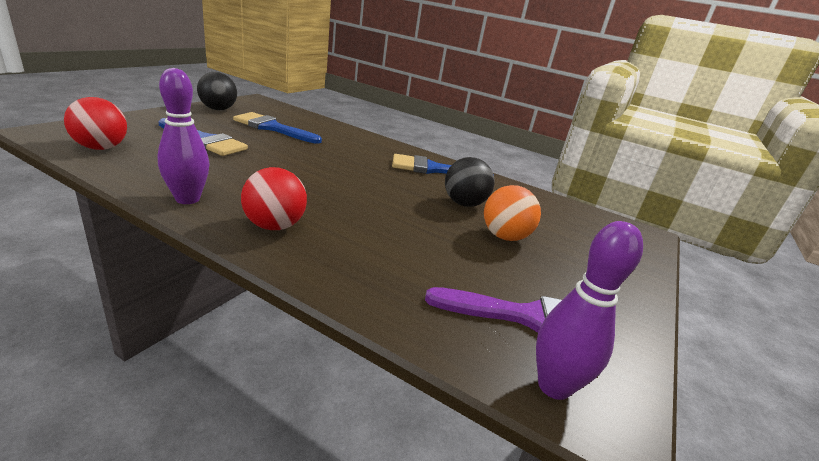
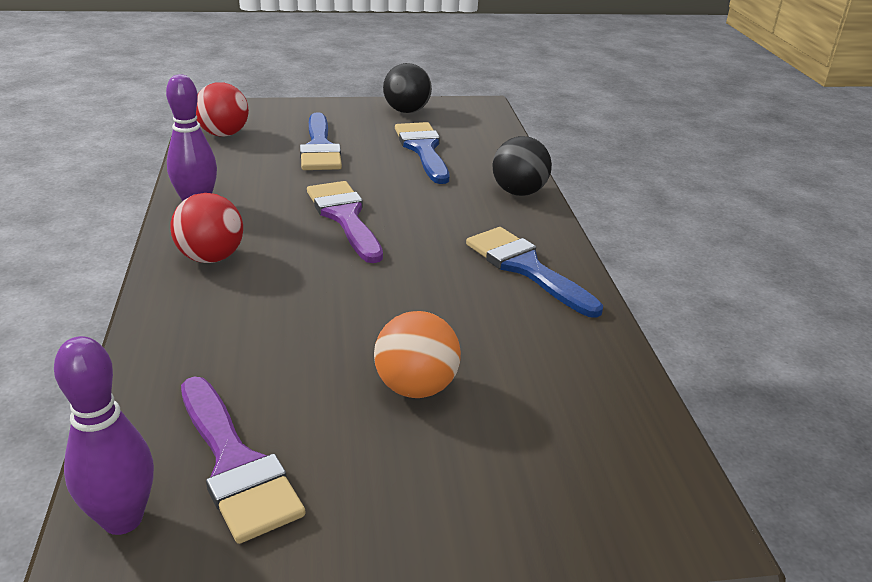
camera: 55 degrees right, 5 degrees up
(306, 174) = (344, 217): none -> purple brush
(464, 204) = (459, 327): black ball -> black ball (518, 192)

